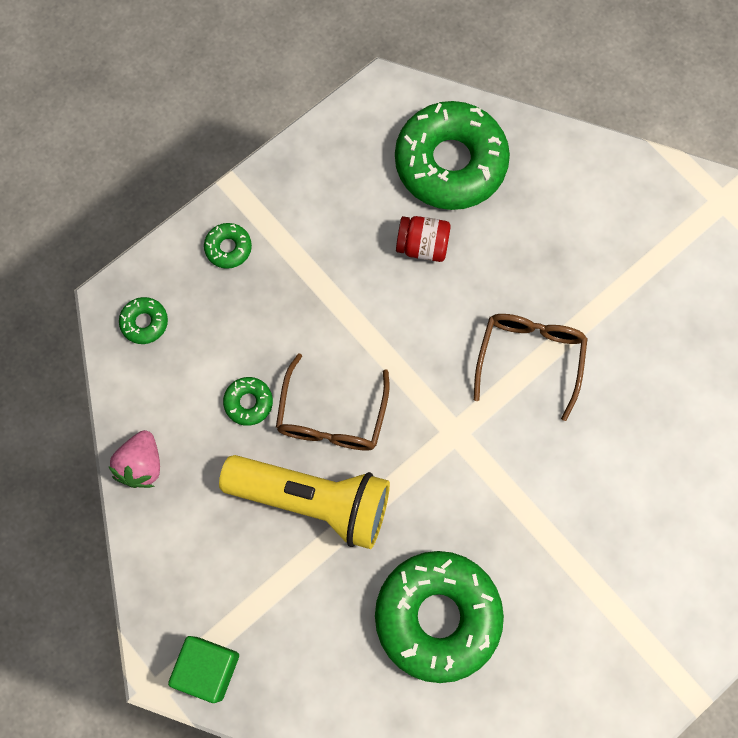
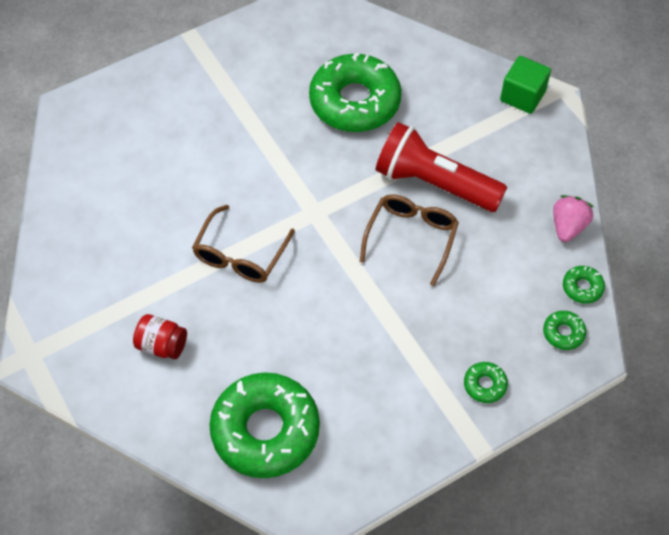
camera: 170 degrees left, 15 degrees down
(248, 402) = (478, 257): green donut -> green donut (582, 287)
(313, 500) = (434, 183): yellow flashlight -> red flashlight
(422, 246) = (309, 359): red jar -> red jar (162, 345)

